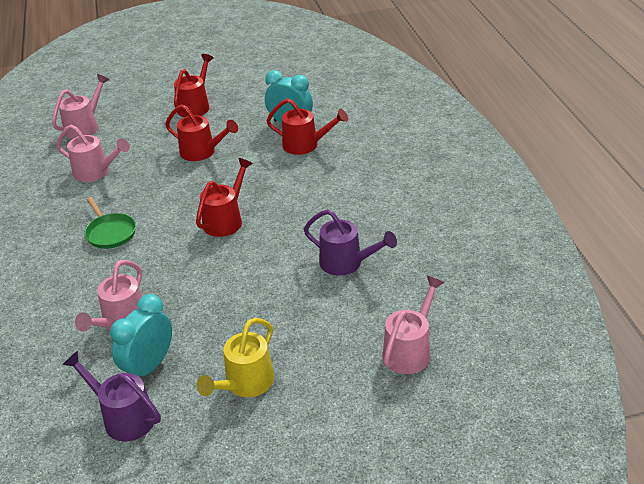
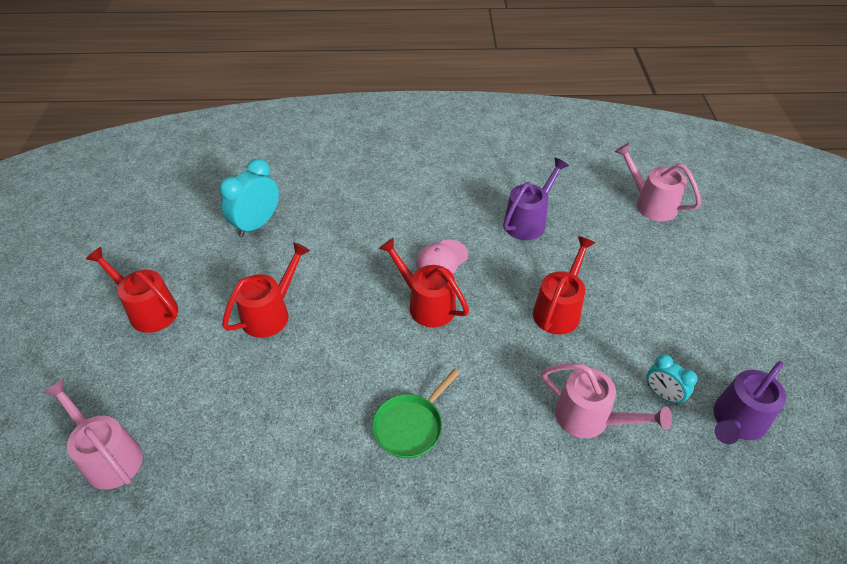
camera: 80 degrees left, 10 degrees up
(96, 172) = (254, 441): pink watering can -> none
(110, 233) = (410, 426): green pan -> green pan turned 150 degrees clockwise
(149, 366) = (663, 394): turquoise clock -> turquoise clock, size x0.61
(245, 384) = (689, 317): yellow watering can -> none
(278, 219) = (442, 259): none -> pink cap
(306, 145) = (310, 218): red watering can -> red watering can (559, 309)

